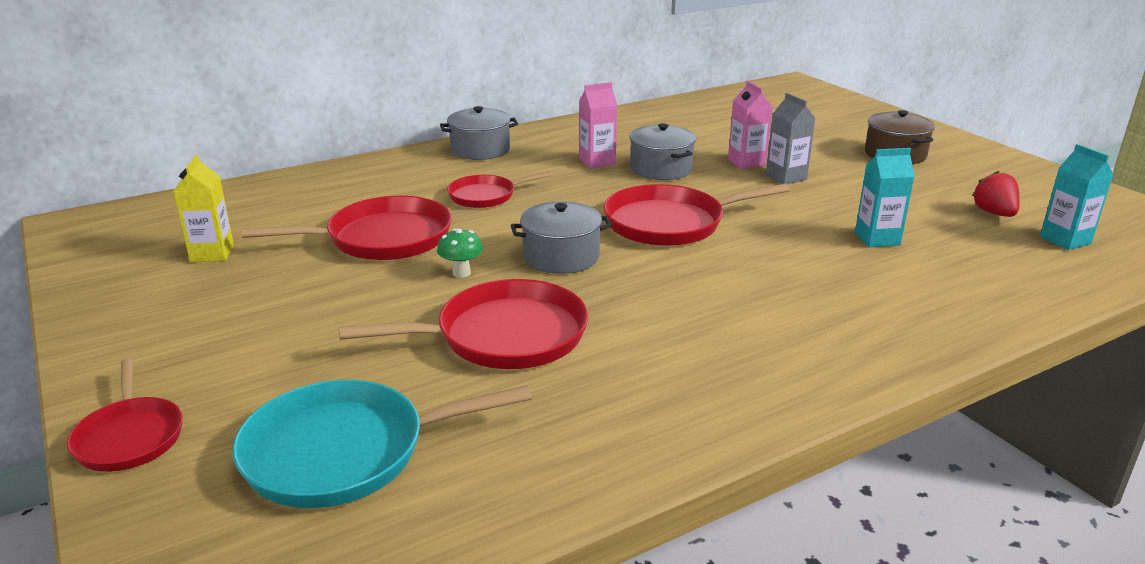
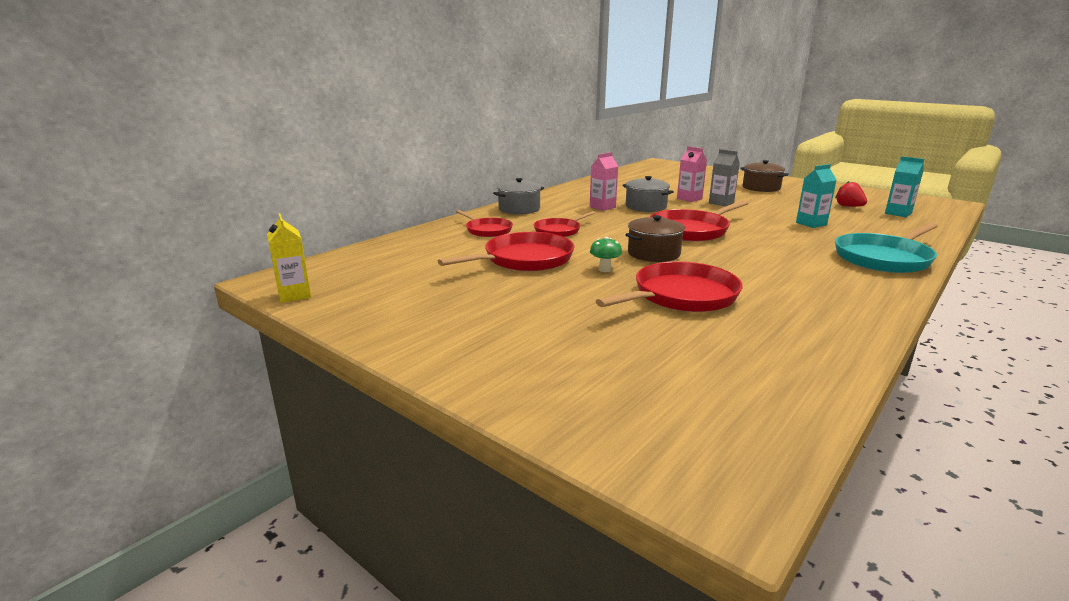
camera: 20 degrees left, 5 degrees down
(129, 437) = (512, 394): red pan -> red pan (487, 230)
(212, 253) = (412, 283): yellow carton -> yellow carton (294, 295)
(344, 452) = (677, 371): turquoise pan -> turquoise pan (884, 258)
(561, 257) = (653, 253): grey pot -> brown pot

